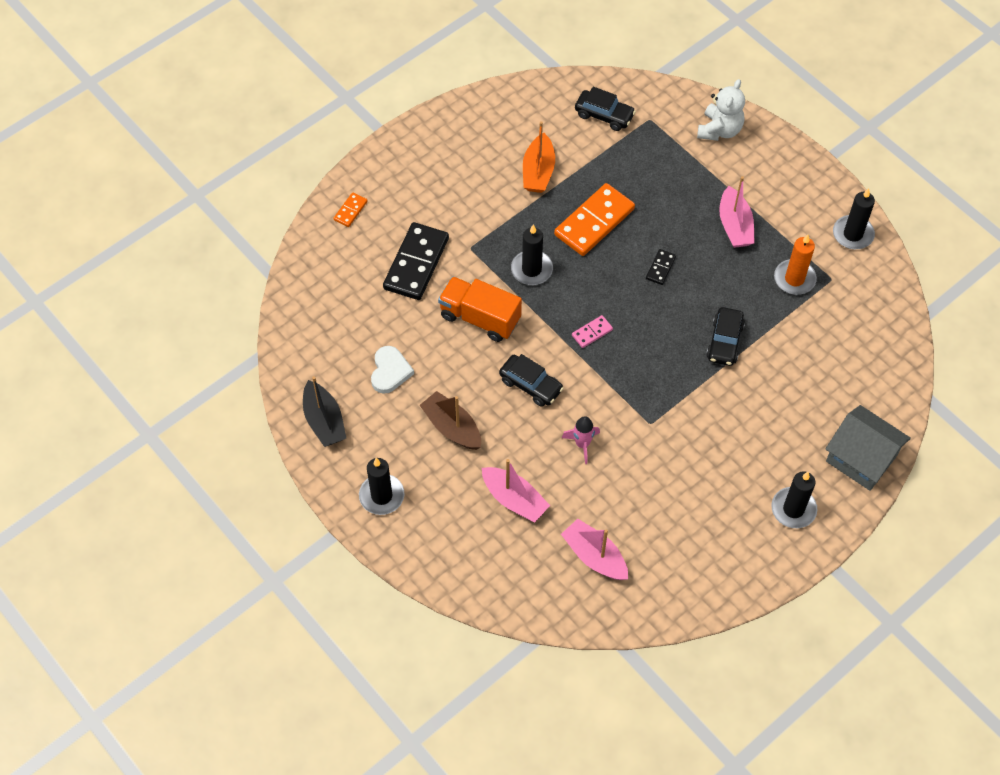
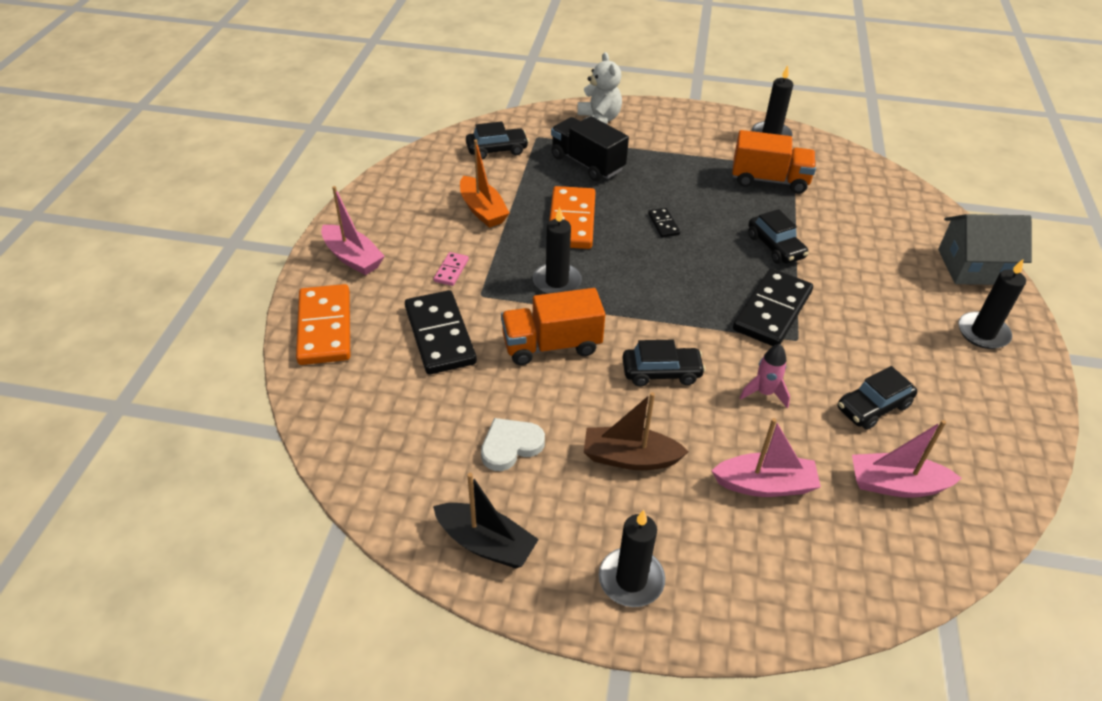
camera: 40 degrees left, 15 degrees down
(350, 211) = (325, 327): orange domino -> orange domino, size x2.17
(390, 371) = (510, 446): white heart -> white heart turned 90 degrees counterclockwise
(592, 332) = (665, 300): pink domino -> pink domino (451, 270)
(643, 502) = (873, 407): none -> black car
(658, 391) = (772, 311): none -> black domino
(662, 172) = (587, 163): none -> black truck
(734, 225) = (684, 170): pink boat -> pink boat (352, 258)
(794, 279) = (769, 180): orange candle -> orange truck

